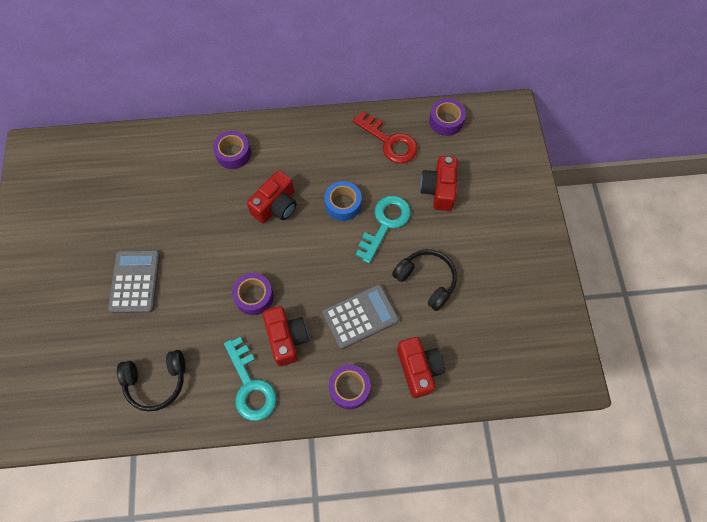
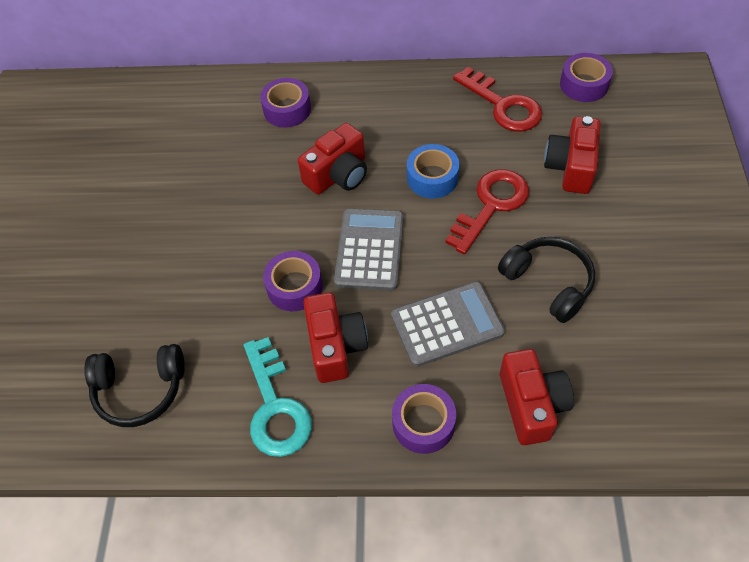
camera: 10 degrees right, 10 degrees down
(135, 281) = (132, 256): grey calculator -> grey calculator (370, 250)
(385, 223) = (491, 205): turquoise key -> red key

